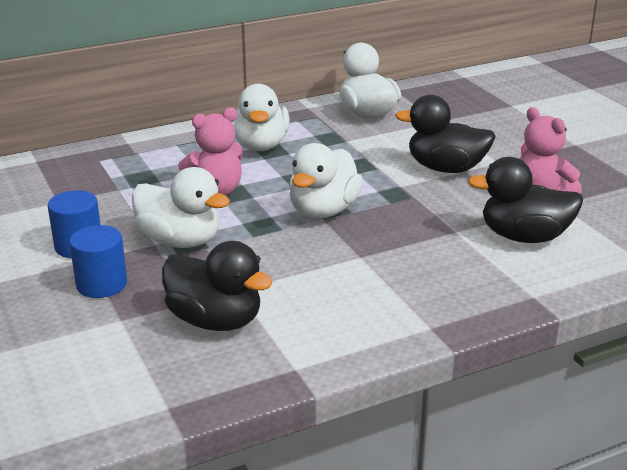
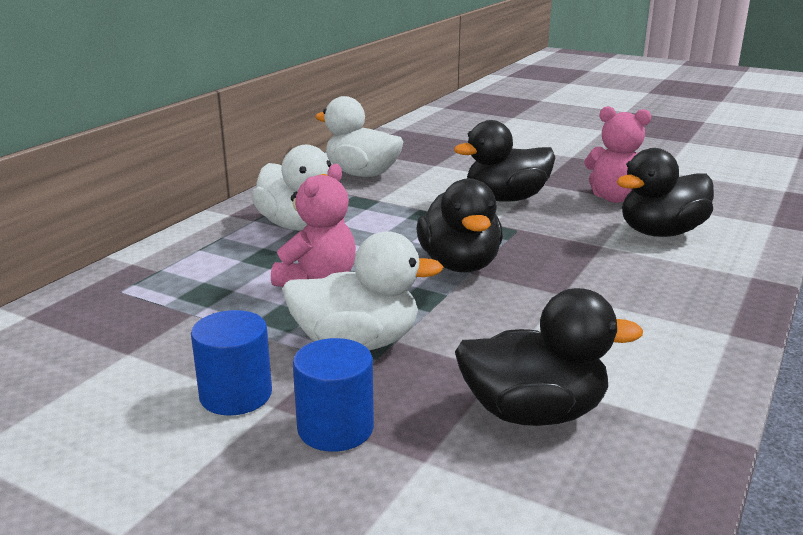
camera: 35 degrees left, 5 degrees down
(323, 211) = (459, 265): white duck -> black duck

